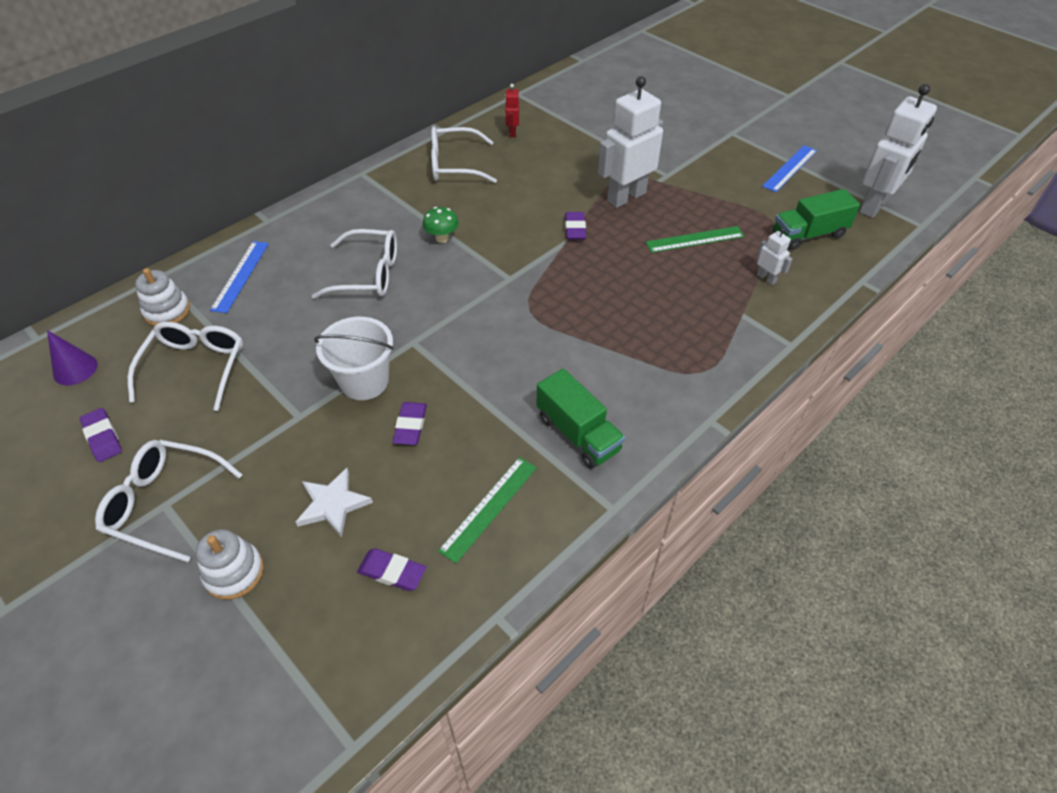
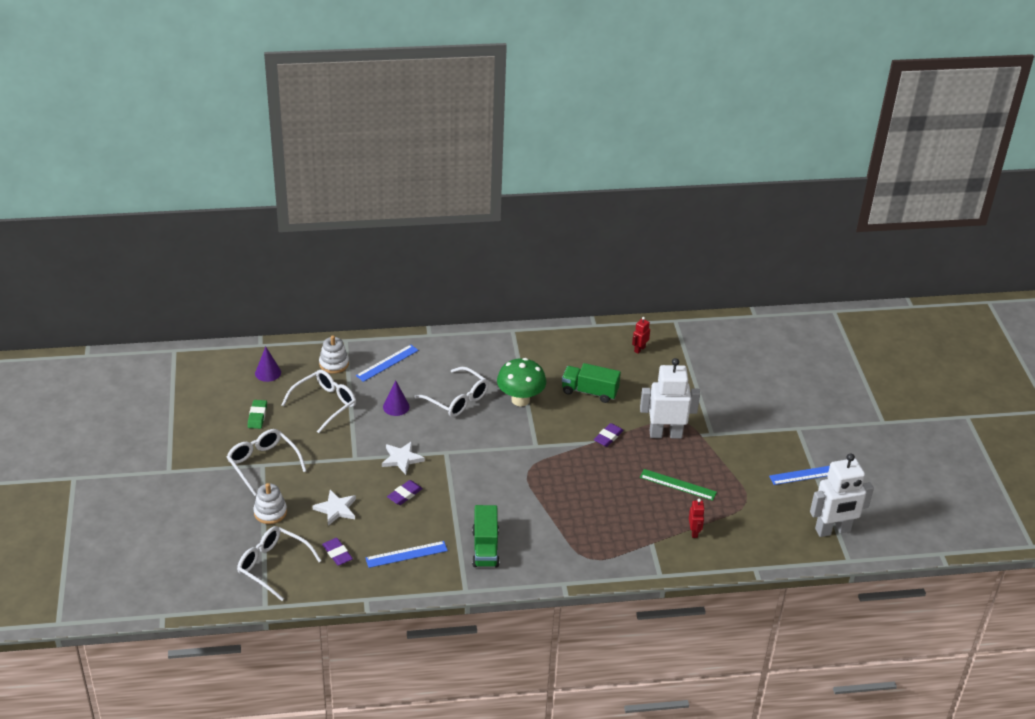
camera: 35 degrees right, 10 degrees down
(103, 437) = (257, 416): purple eraser -> green eraser
(298, 321) = (396, 406): none -> purple cone
(364, 381) = (402, 459): white bucket -> white star
(442, 238) = (520, 400): green mushroom -> green mushroom, size x1.86
(455, 165) = (577, 354): white glasses -> white glasses (273, 566)
(489, 508) = (406, 554): green ruler -> blue ruler
(766, 278) = (694, 532): white robot -> red robot
(808, 235) = (758, 523): green truck -> green truck (589, 392)

